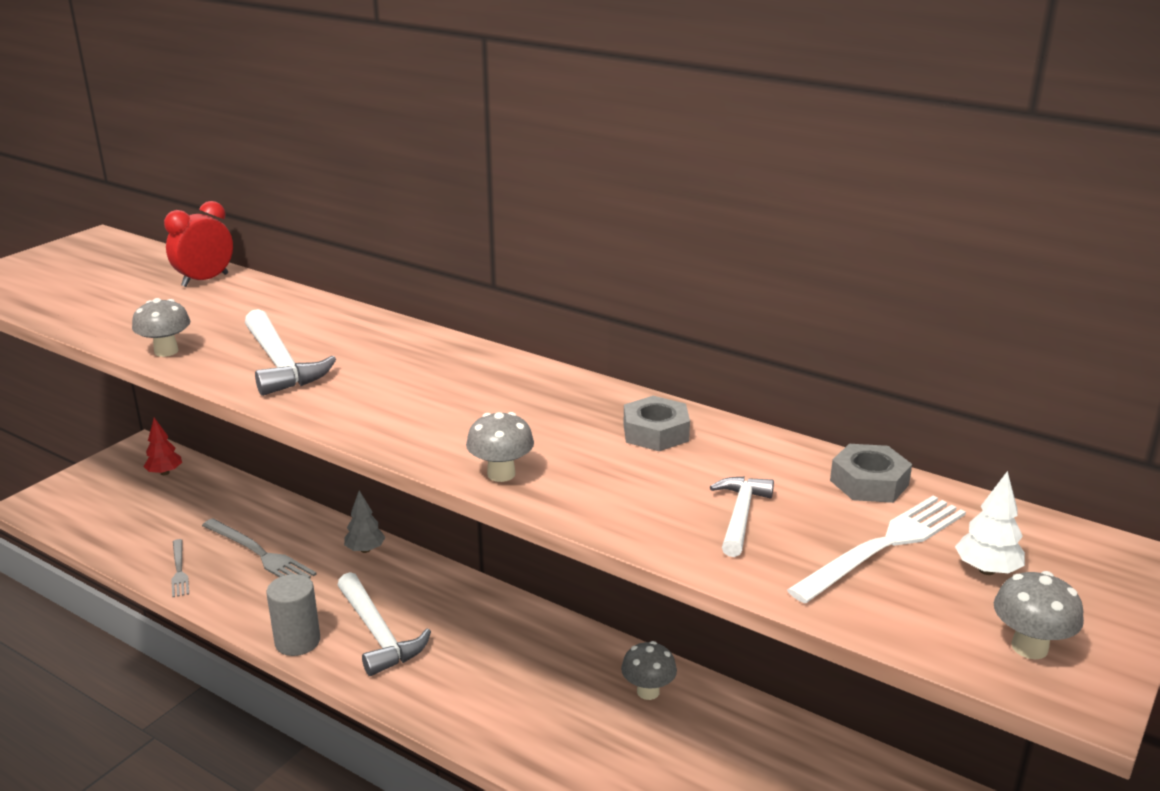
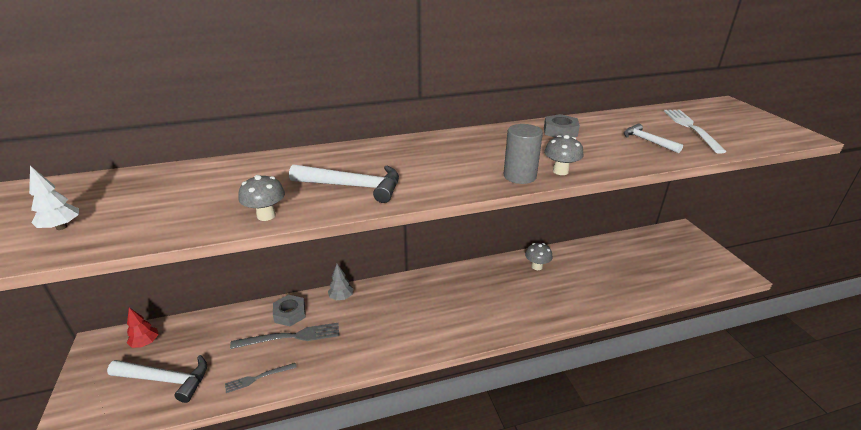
camera: 50 degrees left, 5 degrees up
(179, 570) = (258, 378): grey fork -> grey fork turned 135 degrees clockwise
(205, 280) = (184, 175): red clock -> none
(297, 641) = (386, 355): grey cylinder -> grey cylinder (519, 176)
(378, 634) = (414, 323): white hammer -> white hammer (166, 380)
(869, 482) = (642, 115): grey nut -> grey nut (290, 314)
(987, 570) = (719, 121): white tree -> white tree (61, 227)
(1029, 647) = (773, 133): grey mushroom -> none

